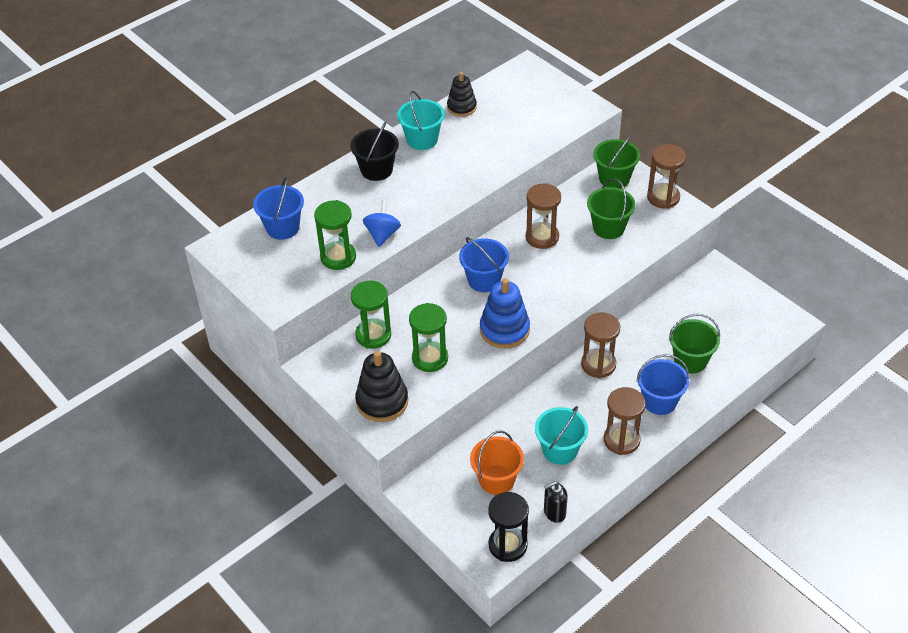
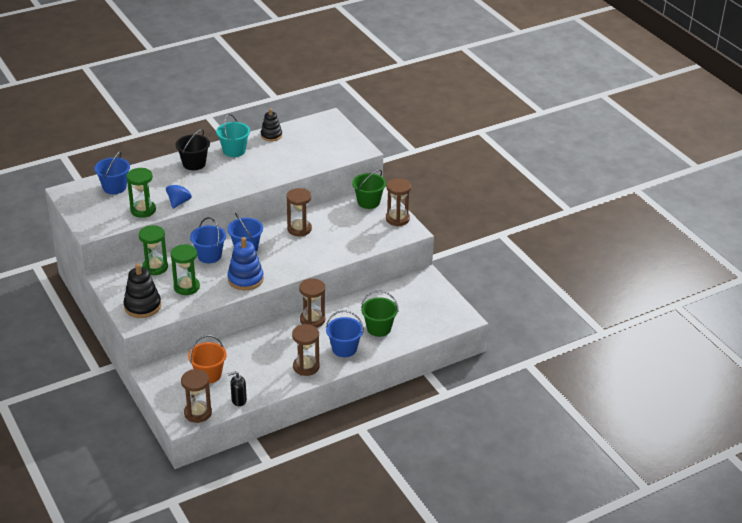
camera: 10 degrees right, 10 degrees down
(439, 302) = (209, 256): none -> blue bucket
(507, 545) = (198, 413): black hourglass -> brown hourglass
(560, 450) = (260, 365): turquoise bucket -> none
(608, 228) = (349, 231): green bucket -> none

